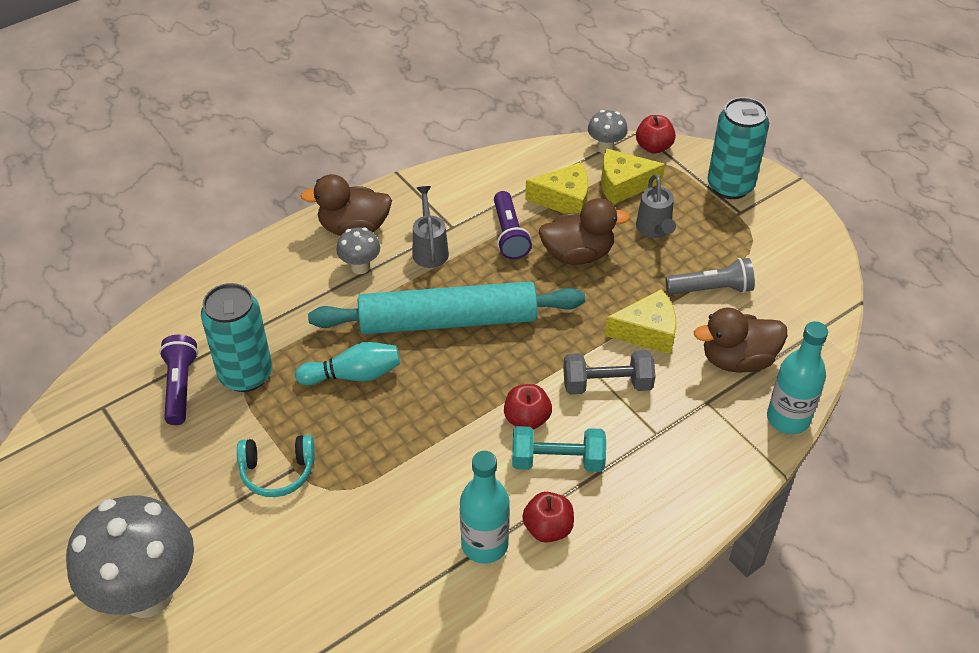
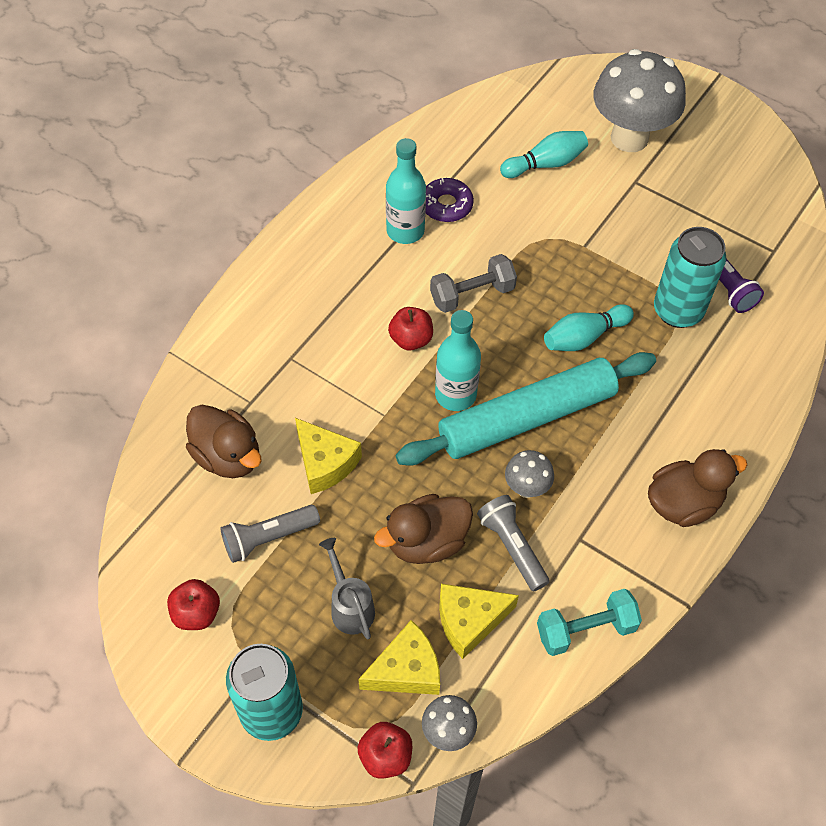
camera: 160 degrees right, 10 degrees up
(273, 587) = (545, 164): none -> turquoise bowling pin
(277, 472) = (595, 240): turquoise headphones -> none
(360, 267) = (646, 454): grey mushroom -> grey mushroom (526, 488)
(421, 565) = (446, 205): none -> purple donut
(429, 250) = (588, 499): grey watering can -> none
(509, 234) = (512, 547): purple flashlight -> grey flashlight
(548, 528) = (360, 255): red apple -> red apple (196, 613)
(557, 460) = (371, 310): turquoise dumbbell -> turquoise dumbbell (585, 630)
(607, 384) = (349, 393): grey dumbbell -> grey dumbbell (472, 294)
(647, 332) = (325, 463): yellow cheese -> yellow cheese turned 105 degrees counterclockwise
(737, 360) = (227, 456): brown duck -> brown duck turned 75 degrees clockwise
(788, 418) = (171, 406): turquoise bottle -> turquoise bottle (455, 395)

